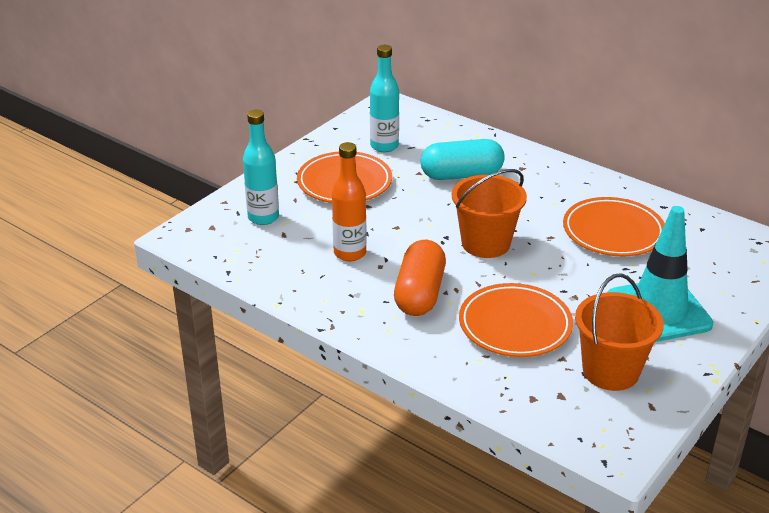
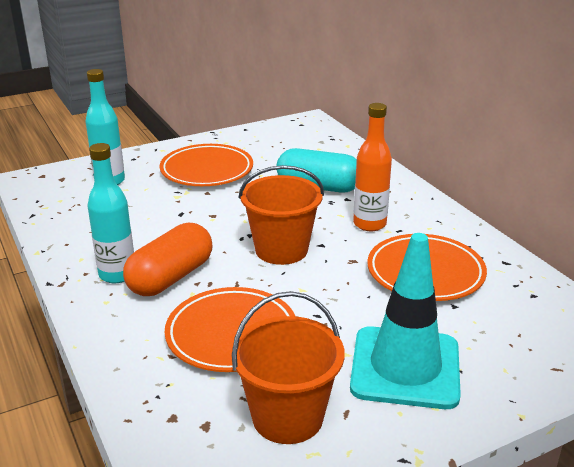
camera: 25 degrees right, 5 degrees down
(350, 253) = (148, 226): orange bottle -> orange bottle (369, 224)
(384, 146) = (272, 150): turquoise bottle -> turquoise bottle (117, 274)

